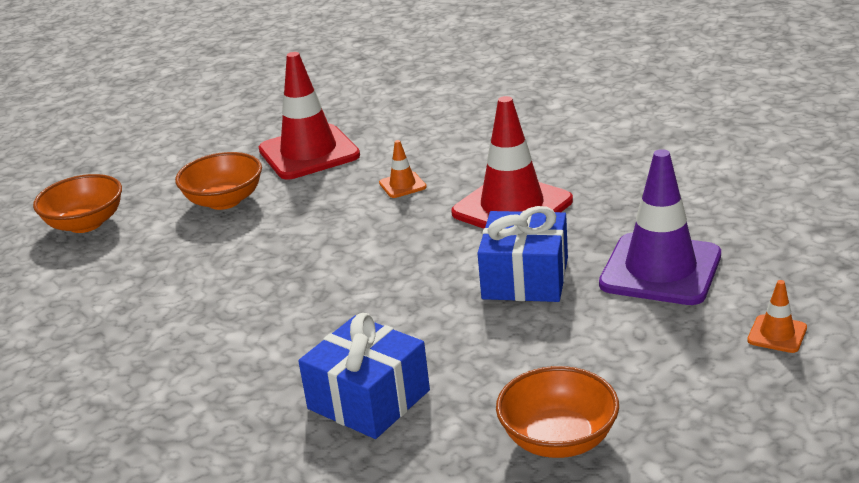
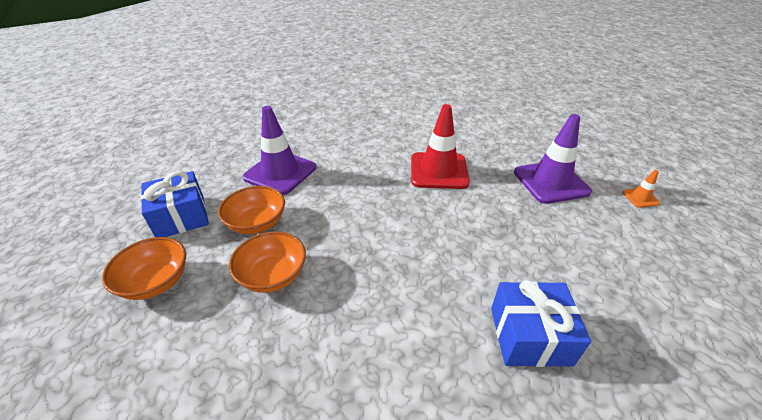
camera: 40 degrees left, 10 degrees up
(309, 153) = (280, 172): red traffic cone -> purple traffic cone
(402, 185) = (363, 176): orange traffic cone -> none
(525, 278) = (500, 210): blue gift -> blue gift (181, 217)
(558, 439) = (653, 307): orange bowl -> orange bowl (273, 275)

